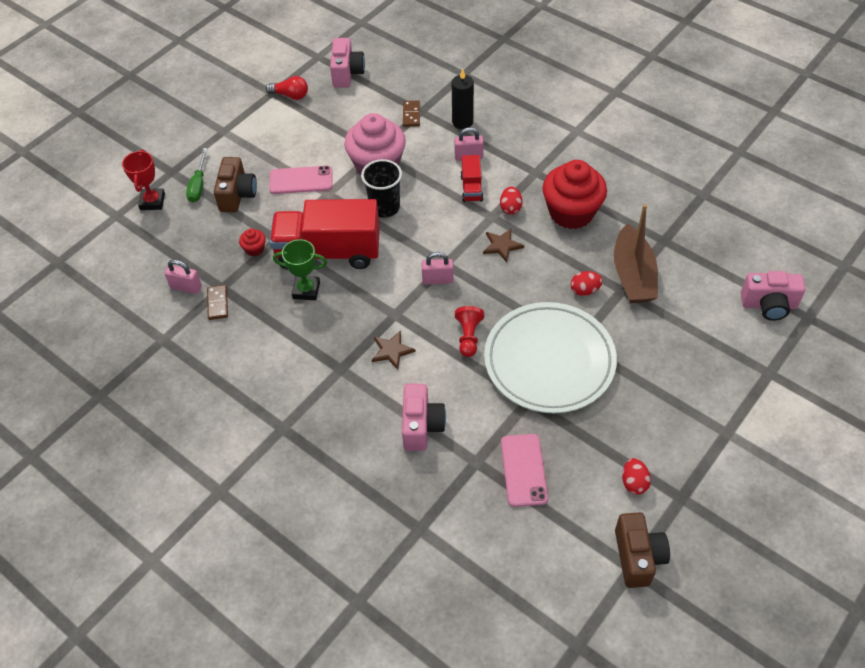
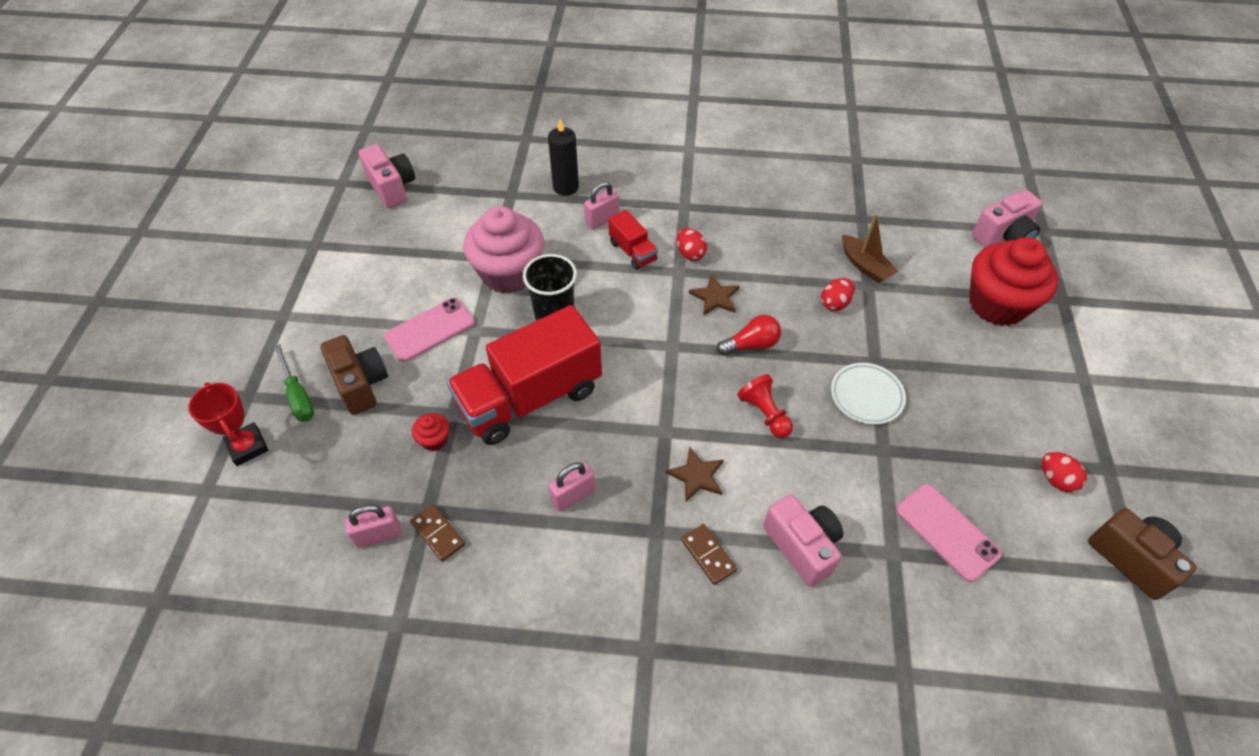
camera: 35 degrees left, 0 degrees up
(290, 95) = (341, 238): red light bulb -> red light bulb (751, 345)
(306, 290) = (539, 457): green trophy -> none
(411, 115) = (503, 202): brown domino -> brown domino (708, 555)
(437, 280) = (679, 367): pink padlock -> pink padlock (573, 496)
(549, 361) = (866, 396): white plate -> white plate, size x0.45
(571, 212) = (754, 231): red cupcake -> red cupcake (997, 304)
(633, 275) = (865, 266): brown boat -> brown boat, size x0.61

